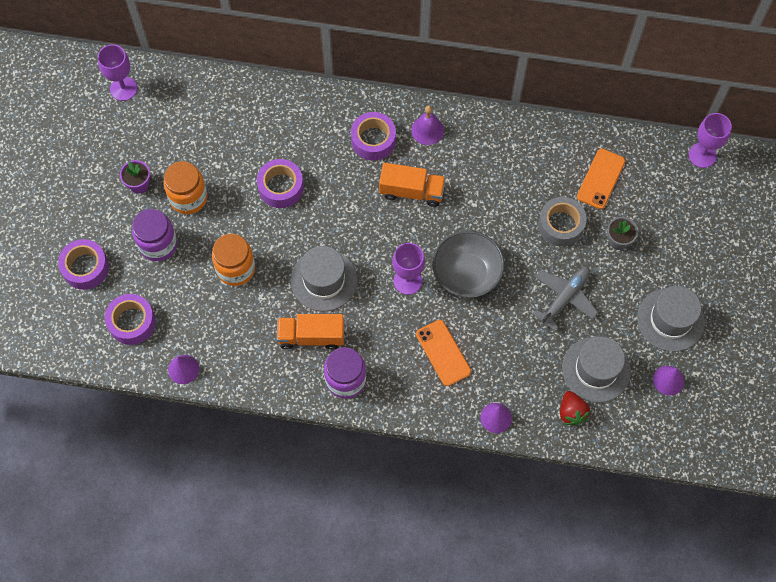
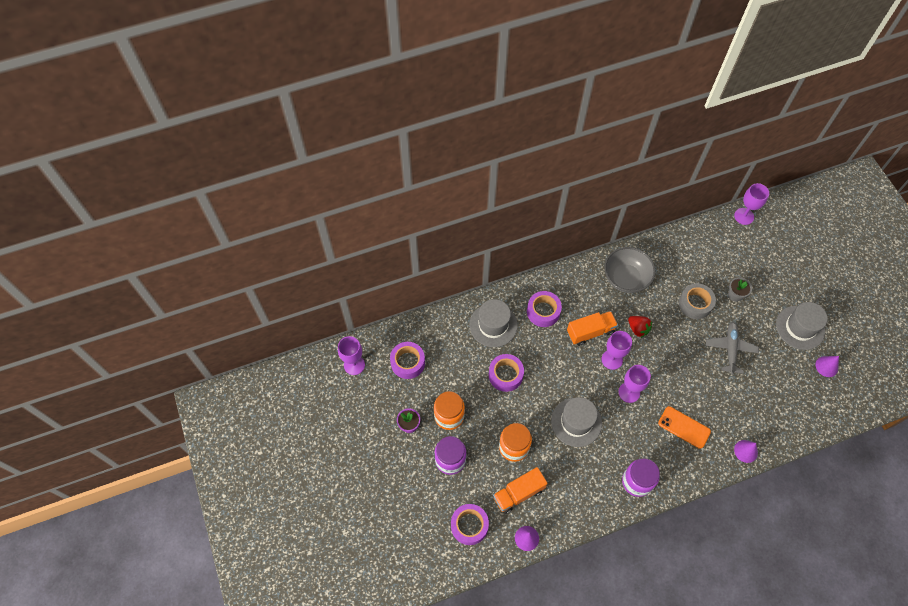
camera: 30 degrees left, 5 degrees down
(85, 268) = (411, 505): purple tape -> purple tape (408, 362)
(311, 336) = (594, 465): orange truck -> orange truck (518, 493)
(414, 235) = (612, 359): none -> purple goblet
(427, 130) = (572, 287): purple bell -> none
(466, 274) = (661, 367): grey bowl -> grey bowl (626, 278)
(571, 412) = (787, 420): red strawberry -> red strawberry (638, 329)
(596, 369) = (781, 384): grey hat -> grey hat (493, 325)
(600, 179) = (697, 262): orange phone -> none

